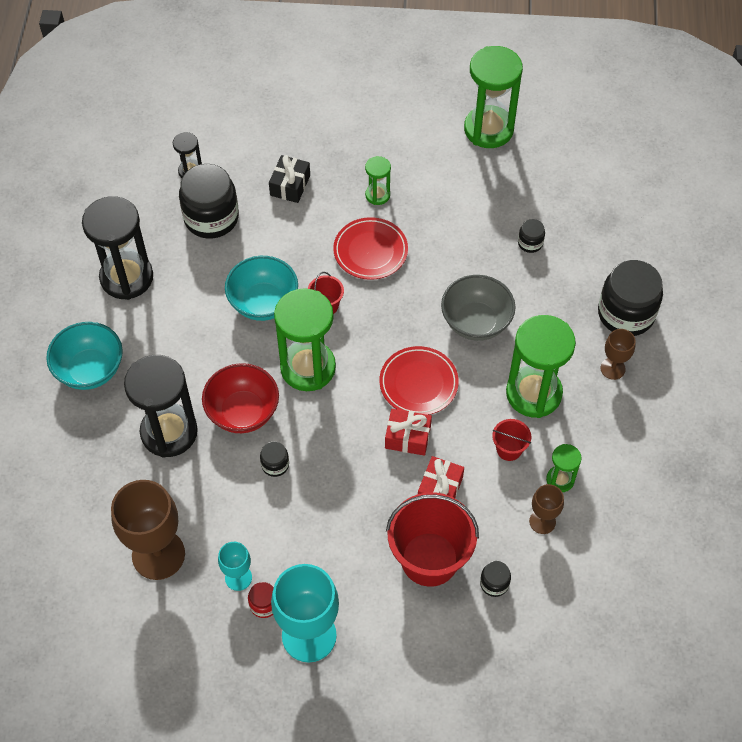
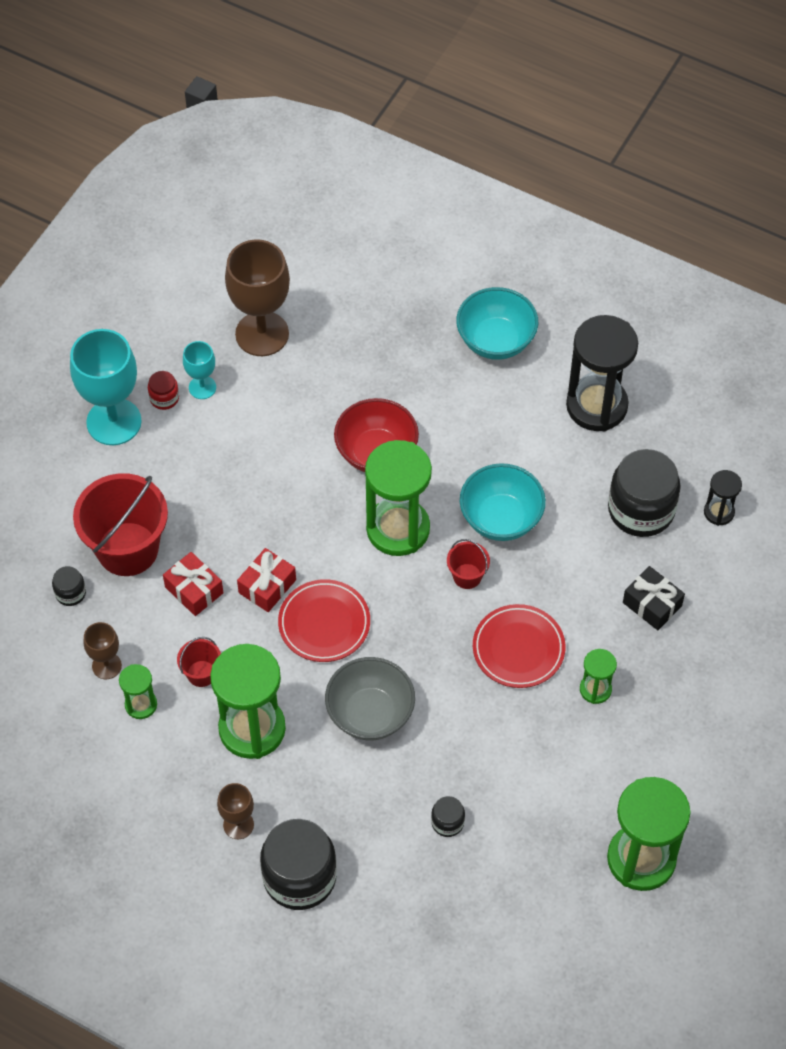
camera: 115 degrees right, 0 degrees up
(169, 432) = (387, 383): black hourglass -> none
(275, 465) = (302, 459): black jar -> none

